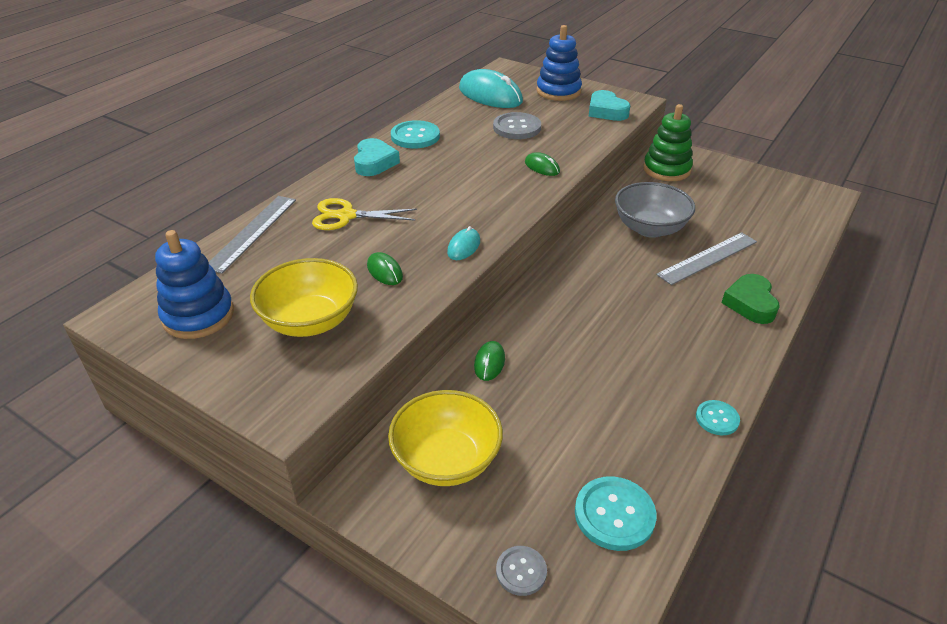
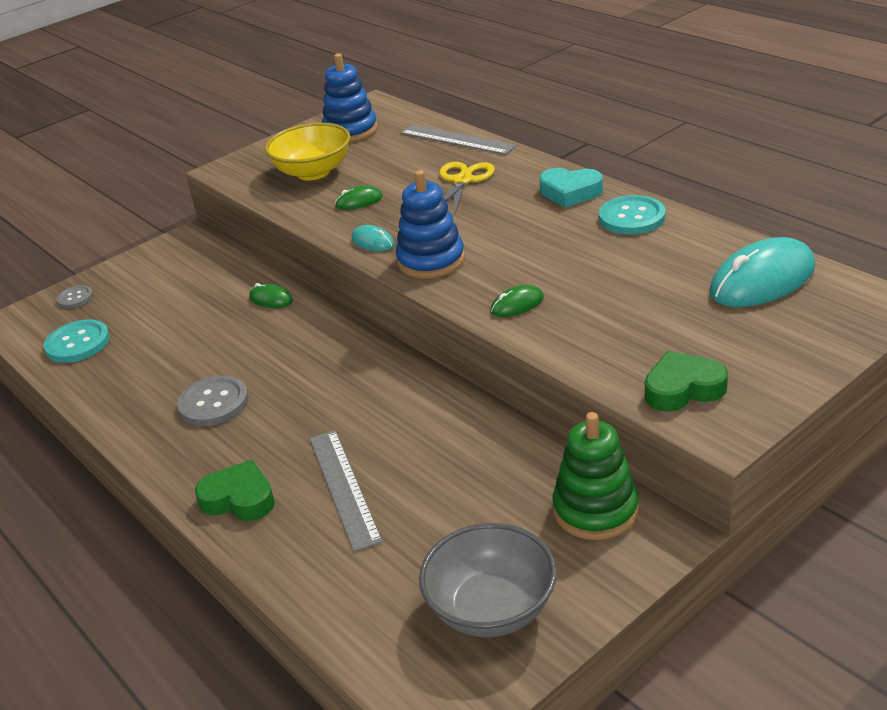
camera: 110 degrees right, 5 degrees down
(446, 460) = (185, 273): yellow bowl -> none
(517, 128) = (640, 295): grey button -> grey button (214, 403)
(558, 91) = (773, 348): blue stacking toy -> blue stacking toy (431, 260)
(606, 111) = (683, 389): turquoise heart -> green heart
(649, 228) = (434, 449): grey bowl -> grey bowl (492, 609)
(717, 419) = (112, 420): turquoise button -> none

